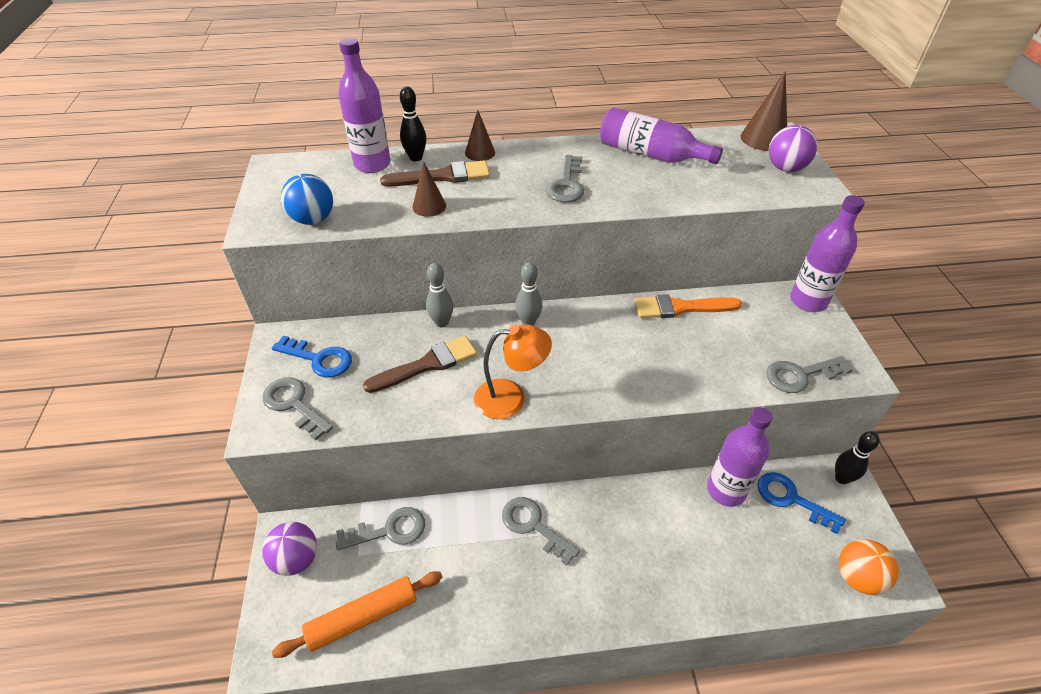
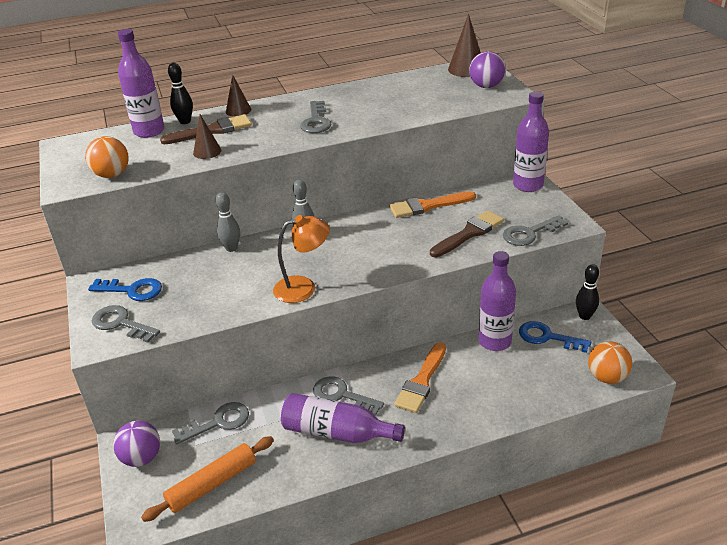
camera: 10 degrees left, 10 degrees down
(313, 219) = (112, 175): blue ball -> orange ball
(427, 364) = (227, 278): brown brush -> brown brush (469, 233)
(629, 528) = (421, 381): none -> orange brush
(650, 155) = (379, 92): purple bottle -> purple bottle (337, 432)

